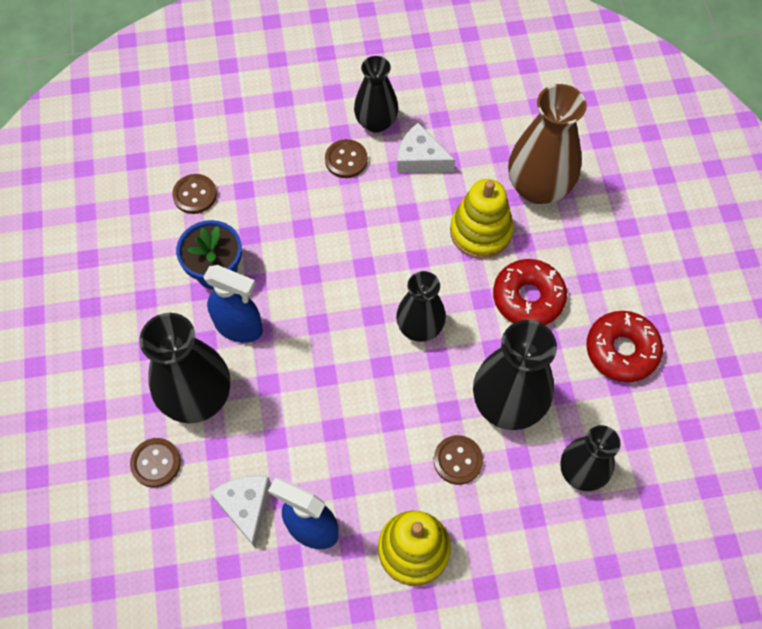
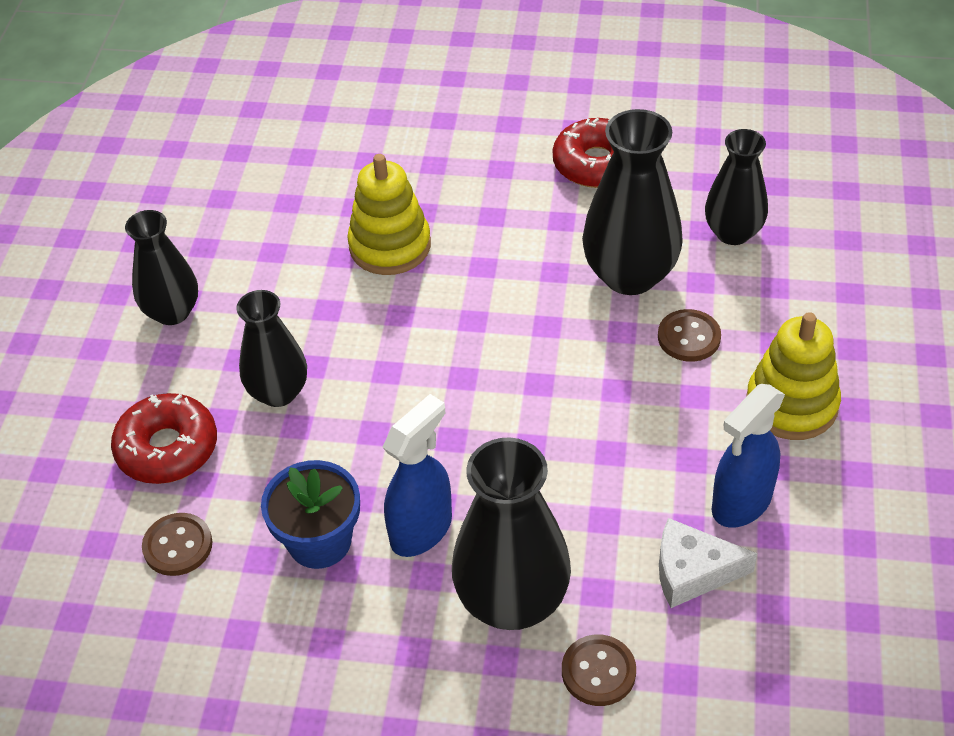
camera: 70 degrees left, 15 degrees down
(346, 160) = (214, 356): brown button -> none
(420, 158) = (253, 279): white cheese -> none
(420, 327) = (498, 334): black vase -> black vase (278, 392)
(528, 298) = (499, 225): red donut -> red donut (167, 448)
(538, 187) = (353, 180): brown vase -> none

